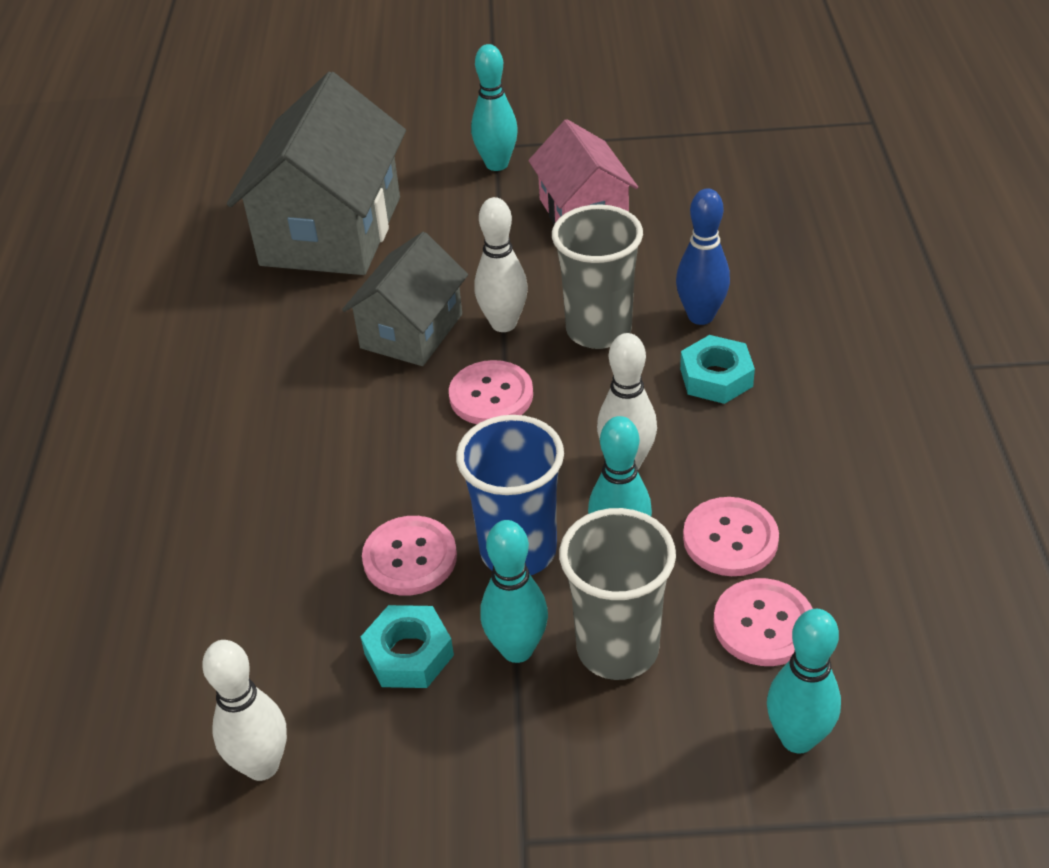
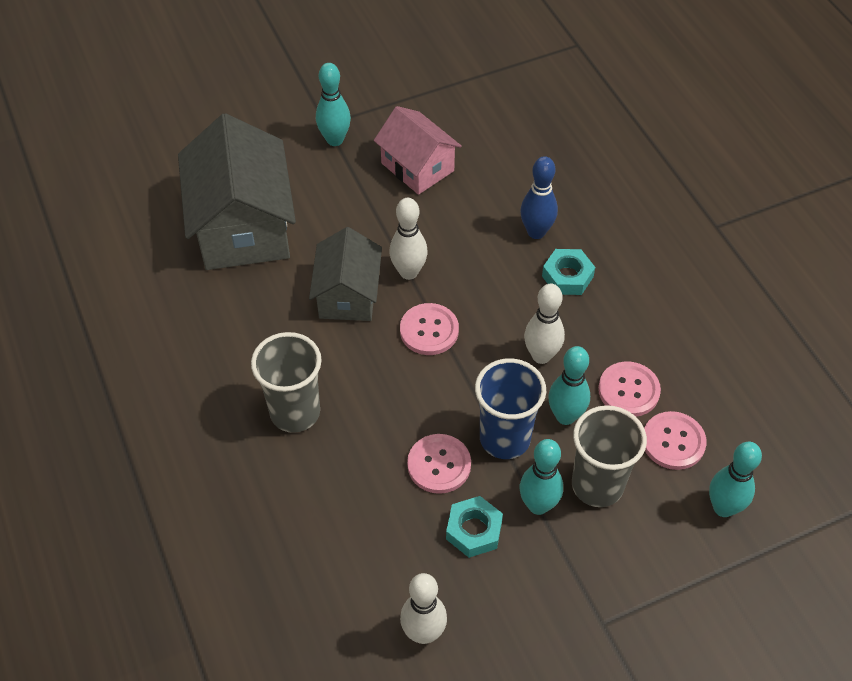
camera: 25 degrees left, 10 degrees up
(598, 330) = (475, 260): grey cup -> grey cup (295, 412)

